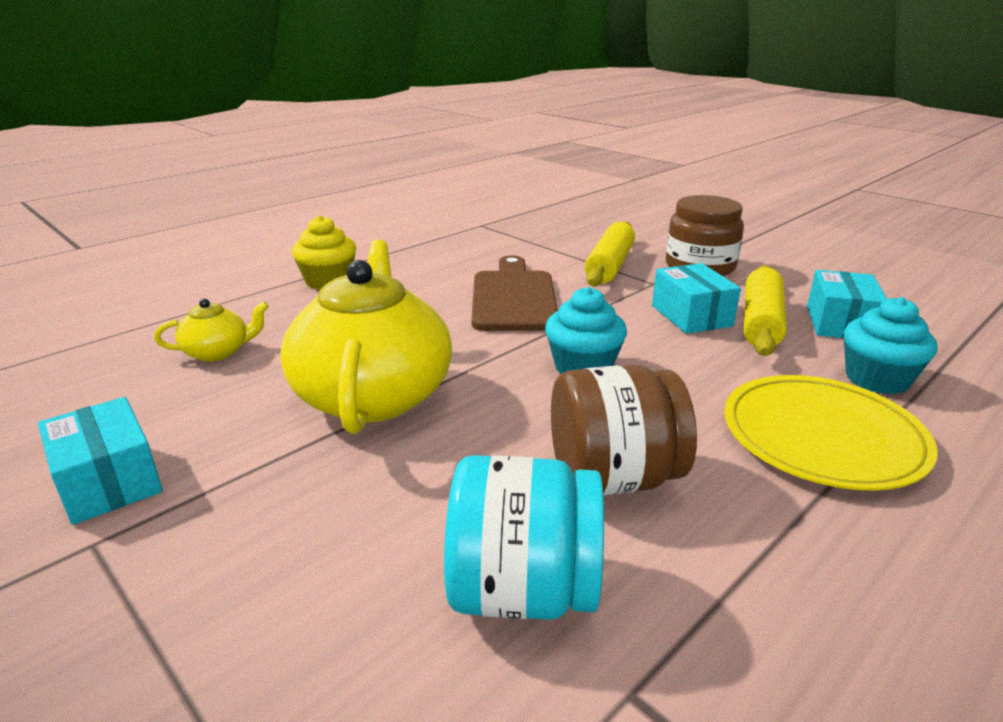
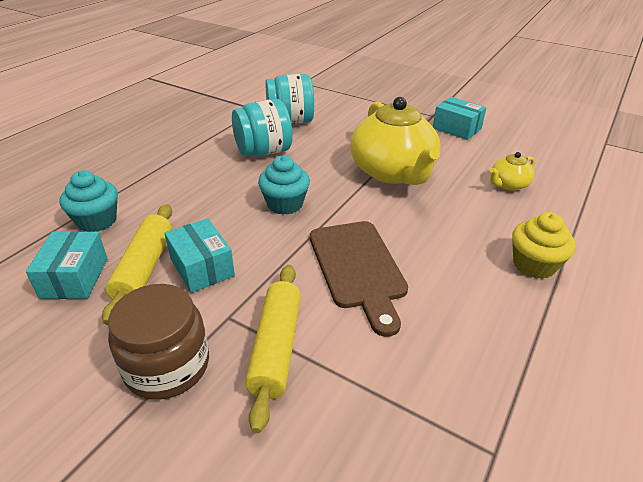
camera: 165 degrees right, 10 degrees up
(613, 478) = (263, 151): brown jar -> turquoise jar
(822, 437) = (160, 180): yellow plate -> none

